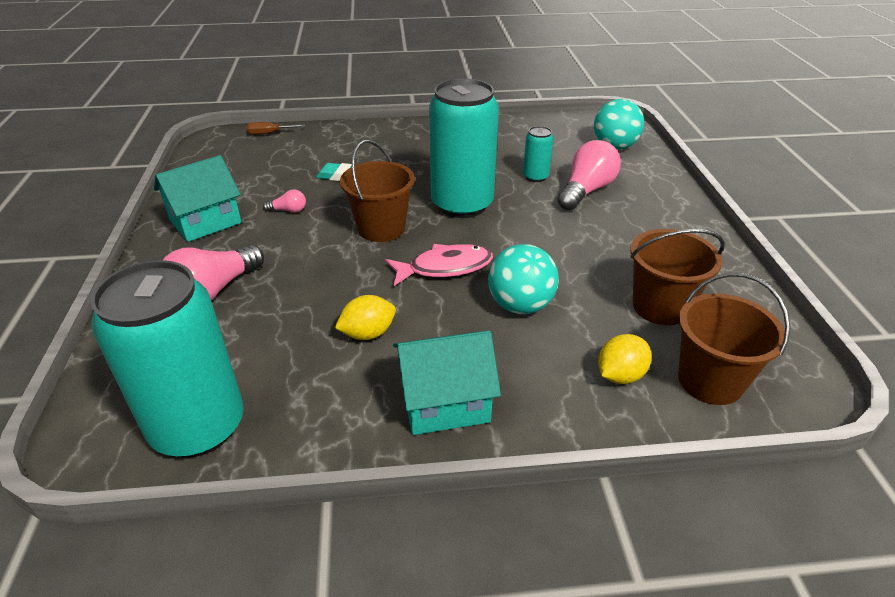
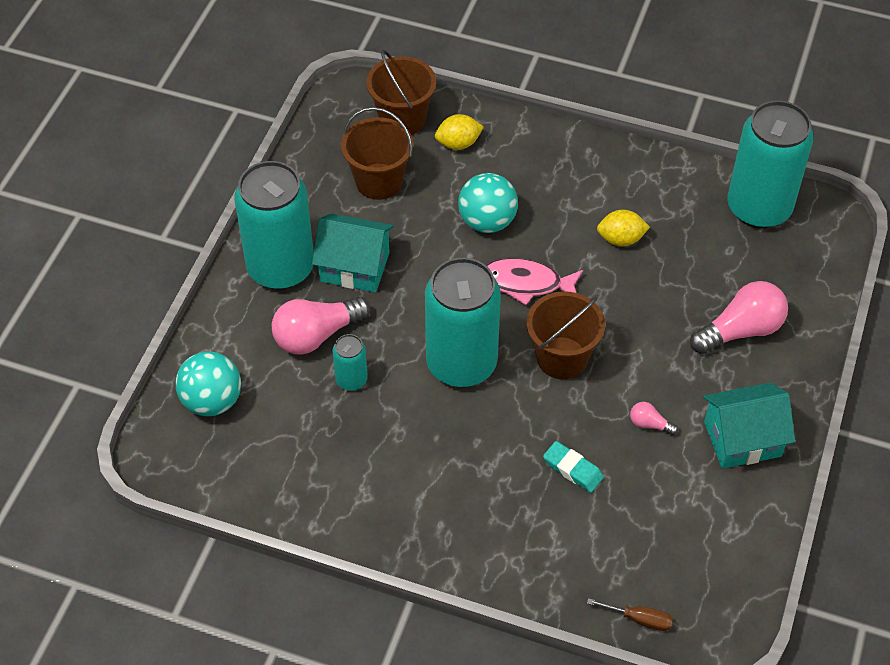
camera: 155 degrees left, 15 degrees up
(444, 402) = (589, 168): turquoise house -> turquoise house (354, 267)
(662, 219) = (280, 268): none -> turquoise can

